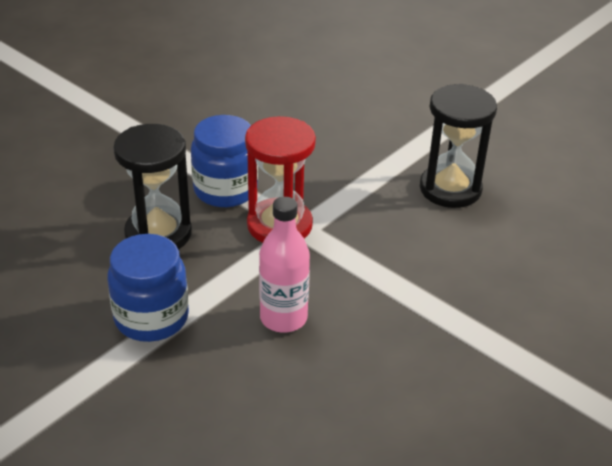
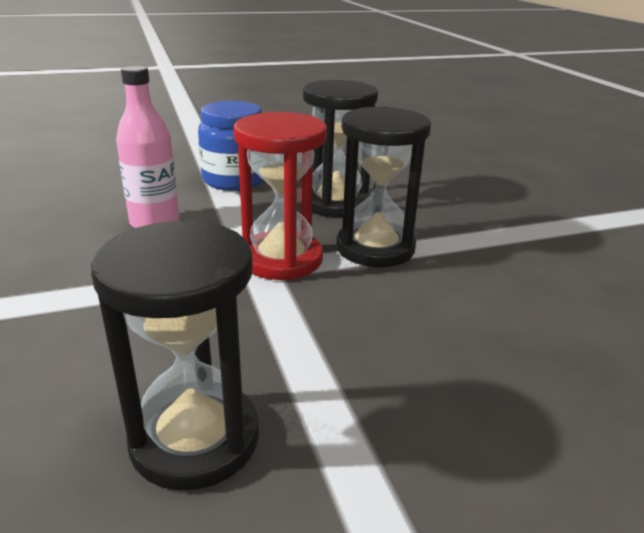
camera: 120 degrees right, 10 degrees down
(225, 190) = (375, 248): blue jar -> black hourglass

